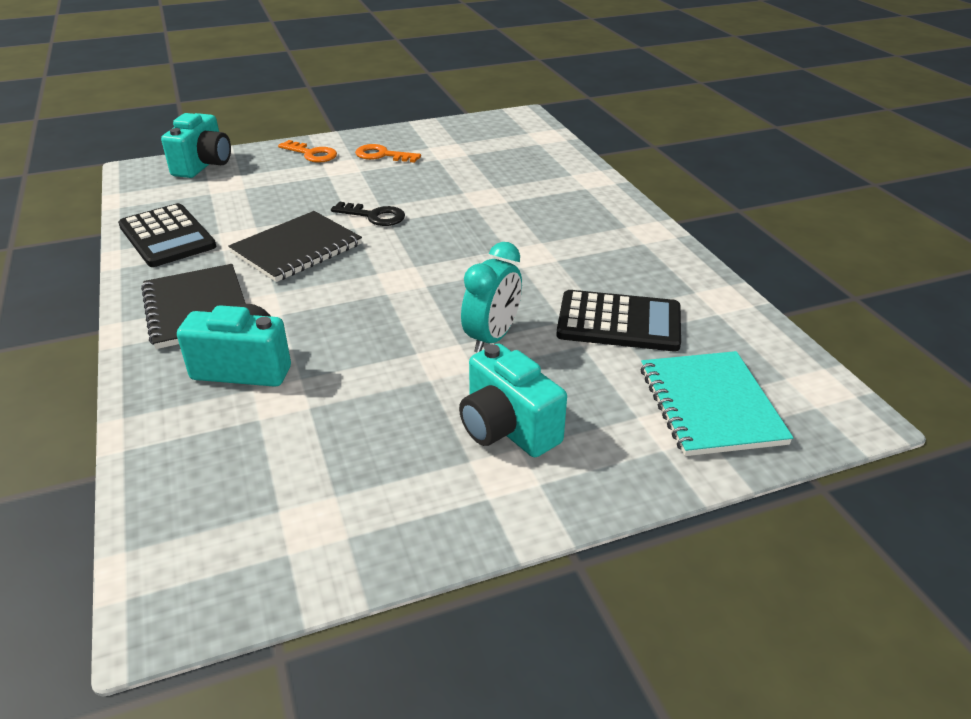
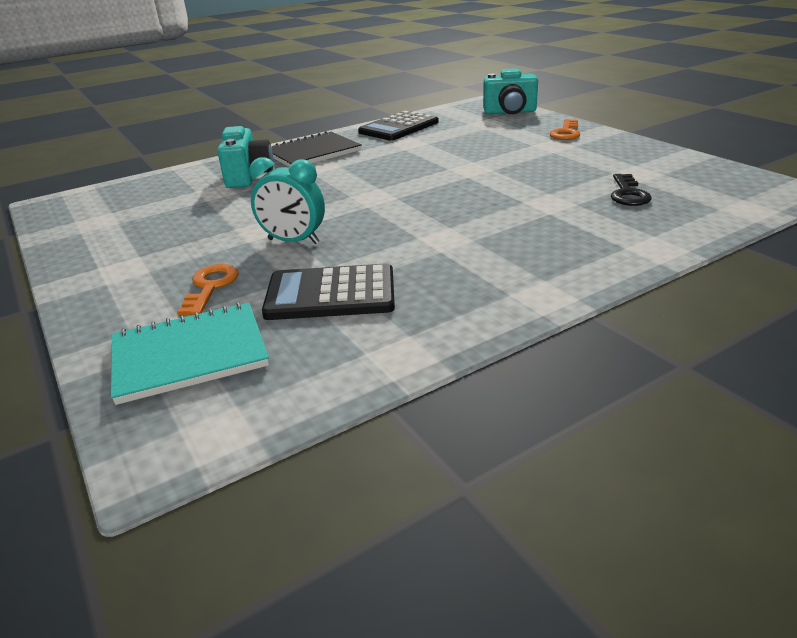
camera: 80 degrees right, 5 degrees down
(297, 249) = (402, 159): black notebook -> none
(374, 216) = (472, 171): black key -> black key (628, 194)
(382, 155) = (593, 153): orange key -> orange key (210, 287)
(507, 429) = (171, 263): turquoise camera -> none
(619, 322) = (331, 294): black calculator -> black calculator turned 90 degrees clockwise

